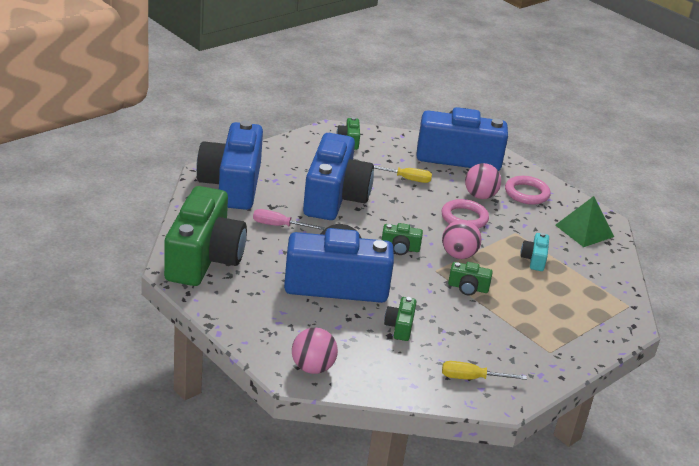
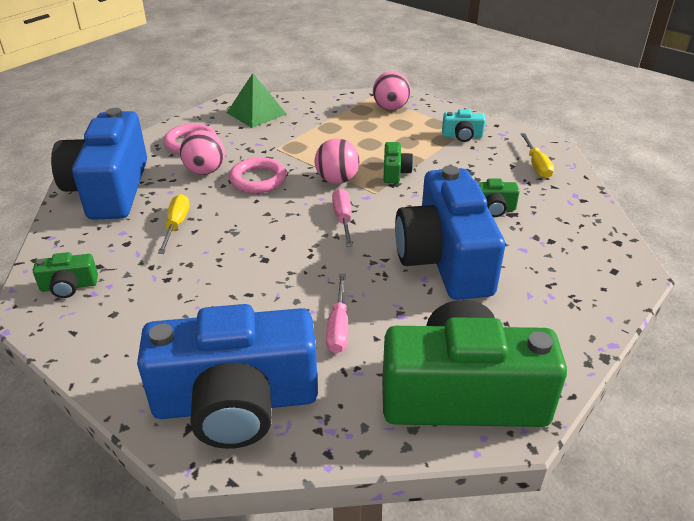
camera: 95 degrees left, 5 degrees up
(312, 367) = (607, 259): pink ball -> pink ball (390, 108)
(334, 197) = (242, 283): blue camera -> none
(400, 248) = (343, 219): green camera -> pink screwdriver
(534, 259) = (322, 138): turquoise camera -> turquoise camera (462, 136)

